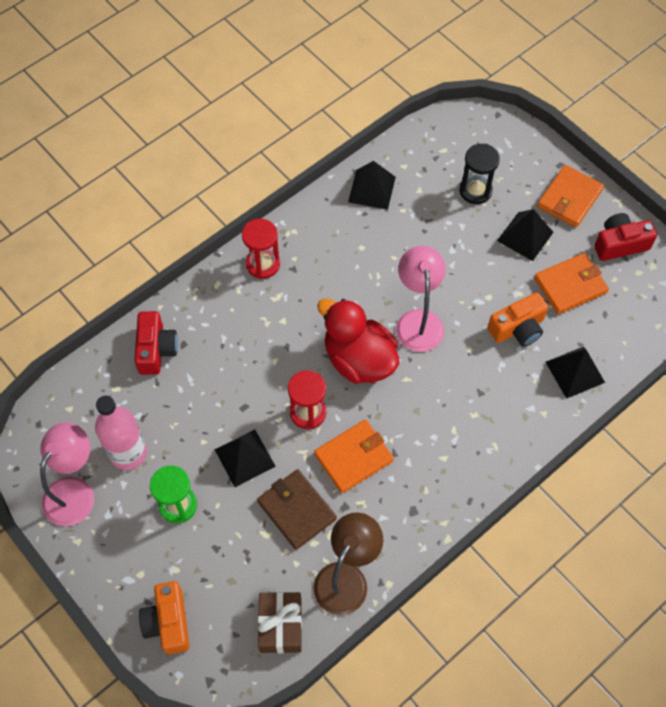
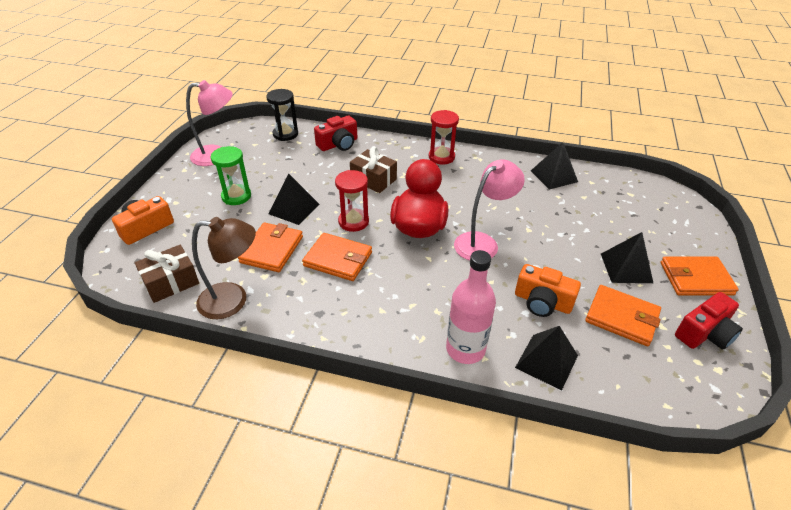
camera: 55 degrees right, 20 degrees down
(128, 453) = (258, 163): pink bottle -> pink bottle (465, 349)
(252, 353) = (373, 179): none -> brown gift
(296, 510) = (271, 249): brown wallet -> orange wallet
(475, 191) = (623, 223): black hourglass -> black hourglass (285, 134)
(620, 244) = (704, 333): red camera -> red camera turned 105 degrees clockwise

